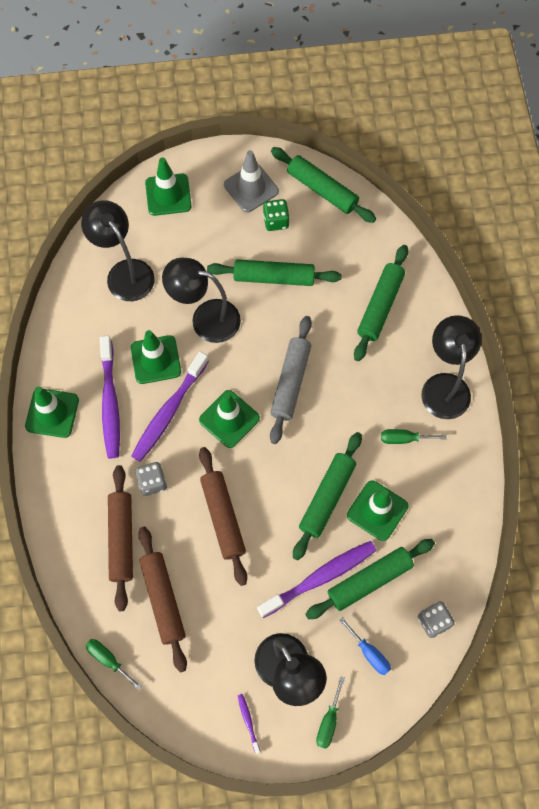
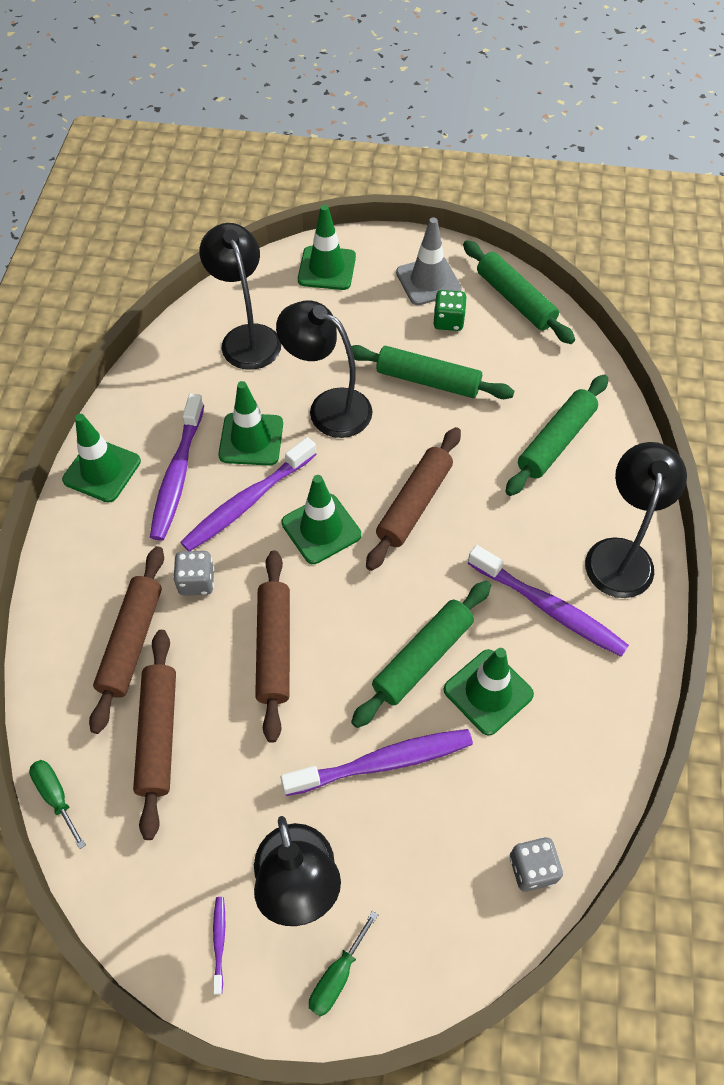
camera: 15 degrees right, 10 degrees down
(290, 382) = (414, 504): grey rolling pin -> brown rolling pin
(369, 580) = (452, 785): green rolling pin -> none
(369, 653) = (425, 889): blue screwdriver -> none
(404, 439) = (548, 608): green screwdriver -> purple toothbrush

